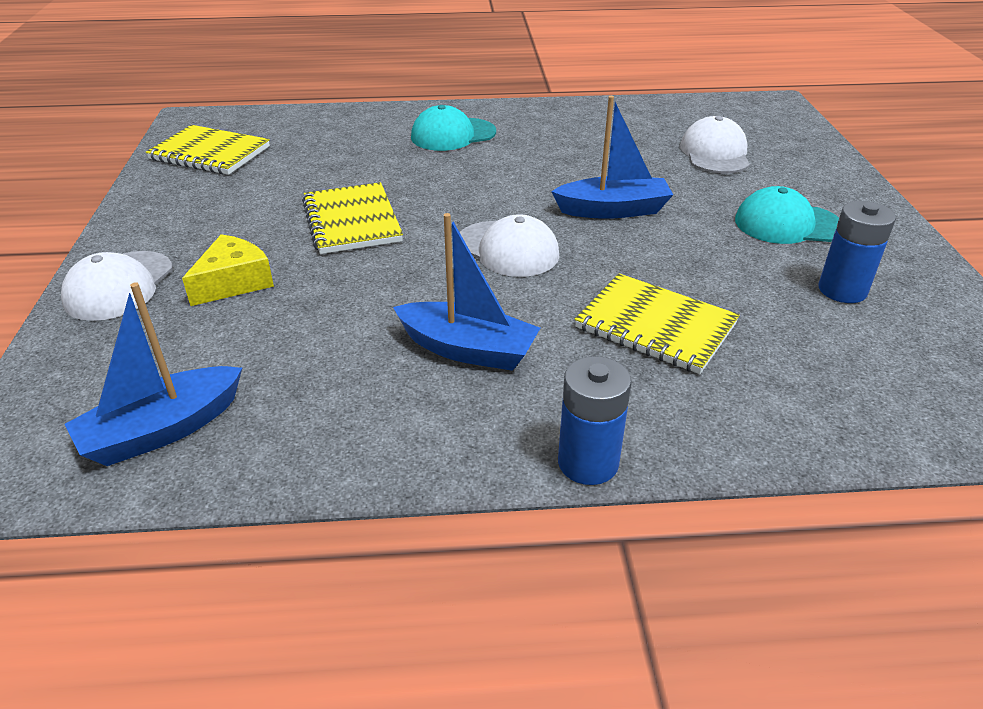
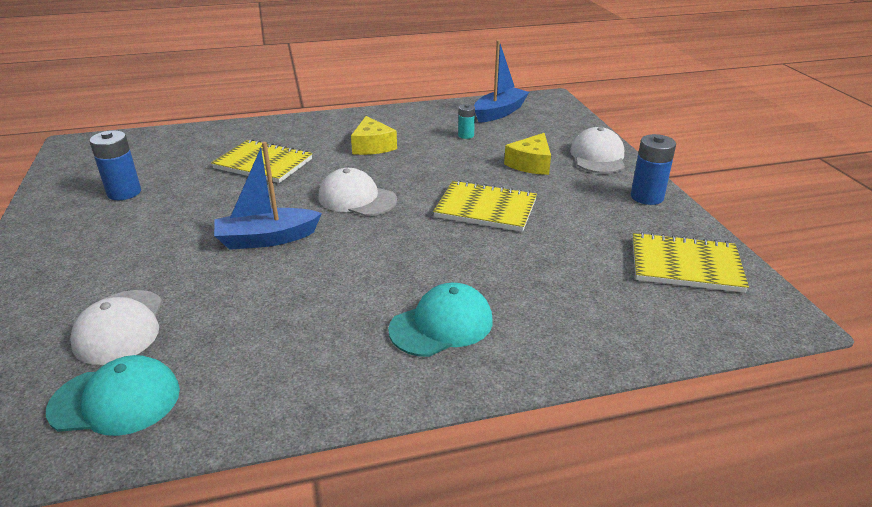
camera: 170 degrees right, 5 degrees down
(286, 360) = (466, 135): none -> turquoise battery
(352, 221) = (485, 209): yellow notebook -> yellow notebook turned 45 degrees counterclockwise
(468, 350) = (372, 146): blue boat -> yellow cheese
(588, 462) = (312, 118): blue battery -> blue battery (647, 197)
(787, 224) = (116, 239): turquoise cap -> turquoise cap (115, 400)

